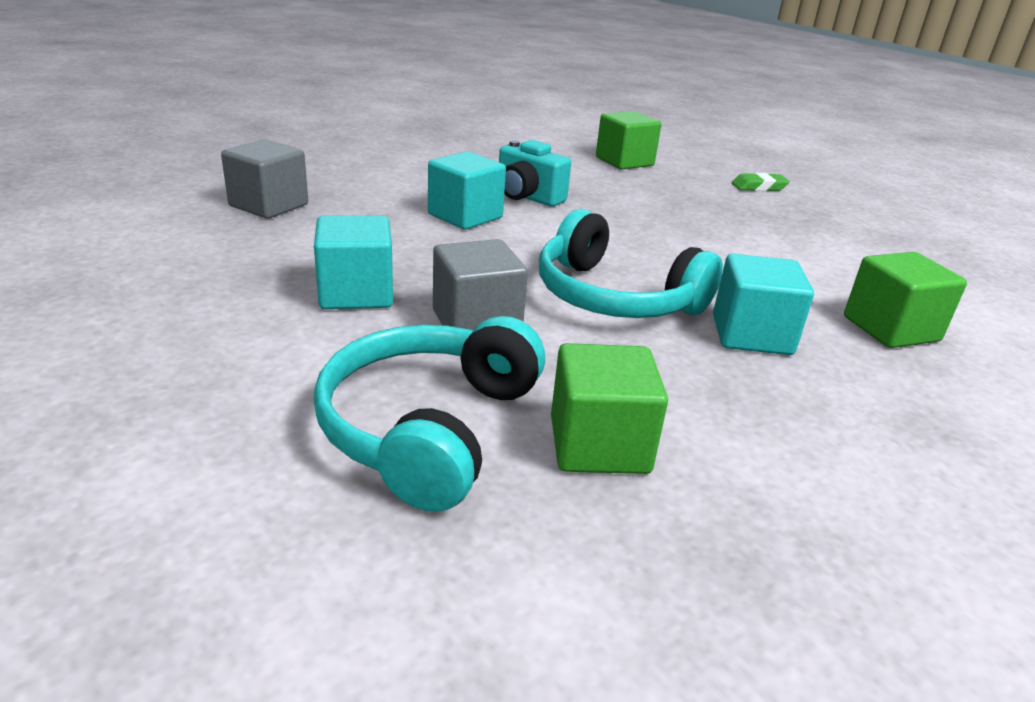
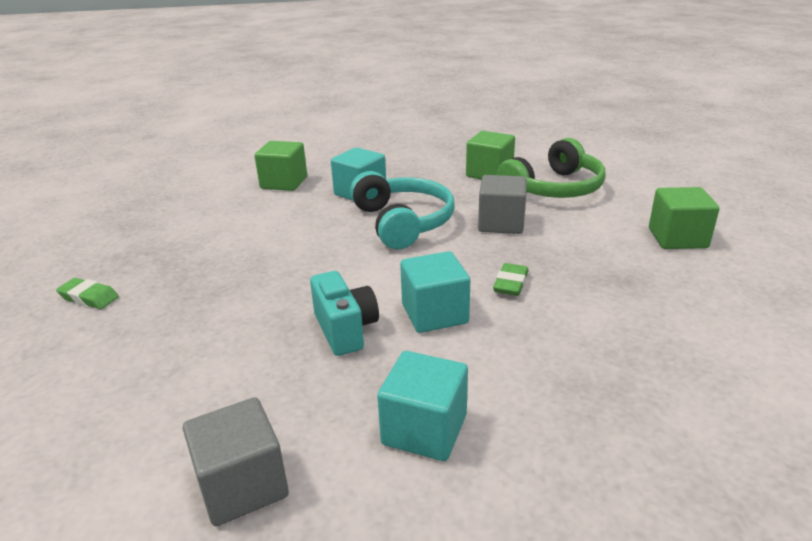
camera: 145 degrees left, 0 degrees up
(269, 205) = (630, 372): grey cube -> grey cube (242, 485)
(356, 293) = (566, 254): turquoise cube -> turquoise cube (424, 430)
(409, 249) = (510, 284): none -> green eraser
(430, 428) = (554, 188): turquoise headphones -> green headphones
(624, 161) = (133, 379): green cube -> green cube (677, 238)

